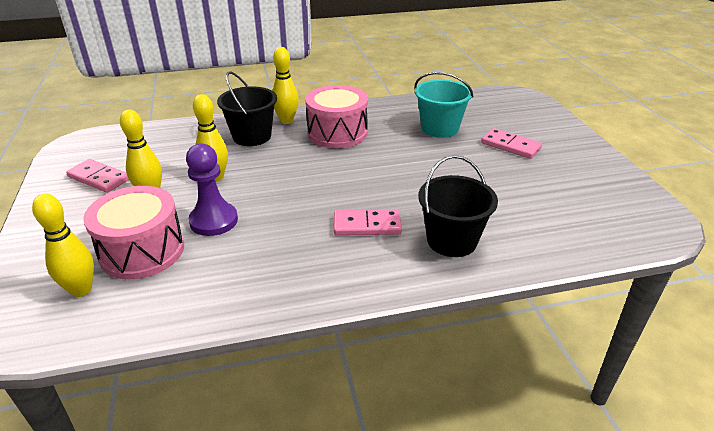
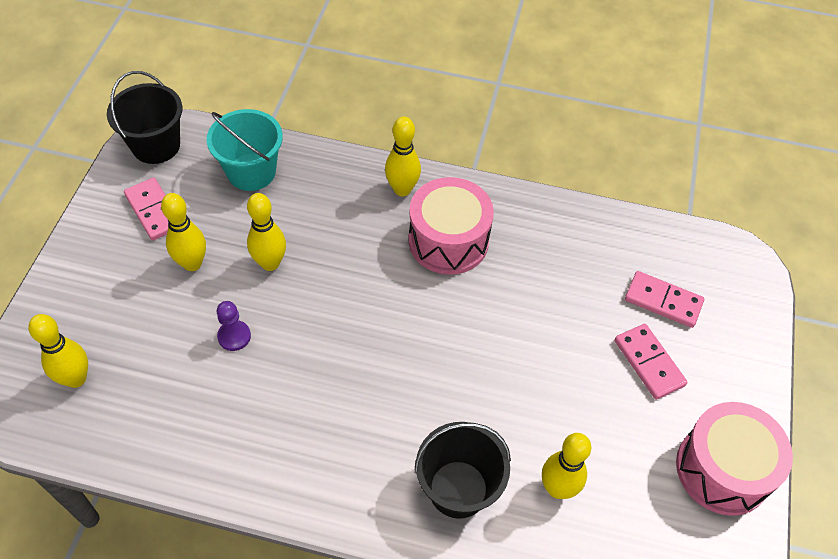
camera: 25 degrees right, 20 degrees up
(142, 251) = (148, 350): pink drum -> pink drum (722, 469)
(214, 221) = (234, 336): purple pawn -> purple pawn, size x0.60
(252, 136) = (346, 204): black bucket -> black bucket (156, 145)
(367, 225) = (383, 420): pink domino -> pink domino (663, 301)
(439, 128) = (582, 287): turquoise bucket -> turquoise bucket (251, 172)
(515, 216) = (557, 488): none -> yellow bowling pin

